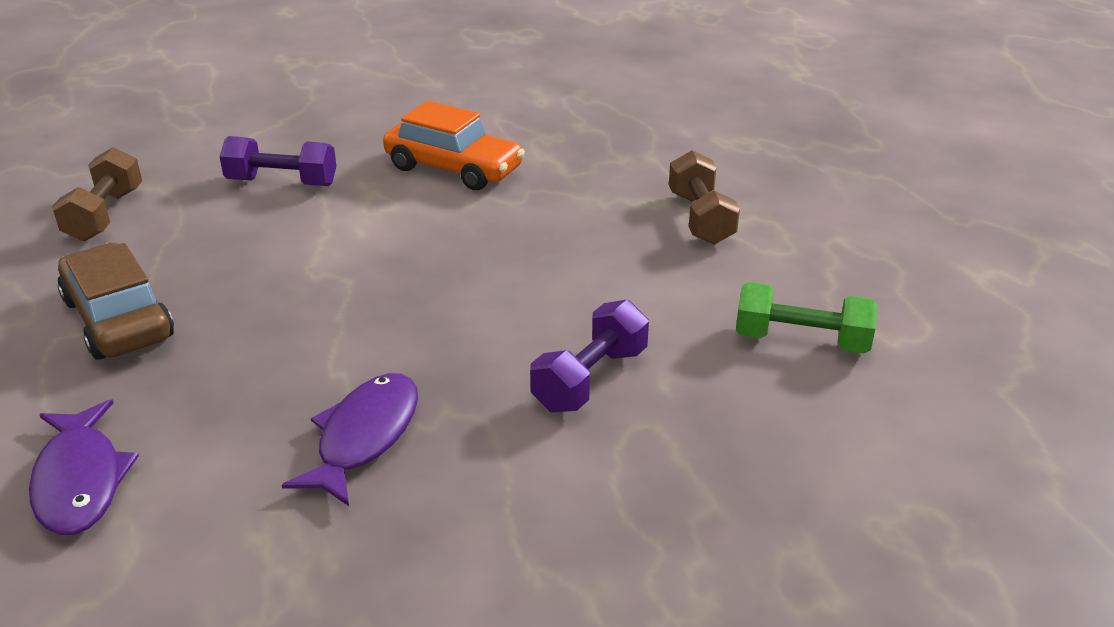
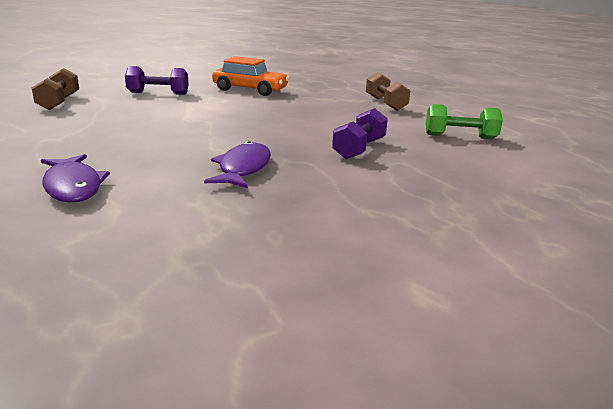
camera: 10 degrees left, 10 degrees down
(118, 319) = (78, 133): brown car -> none

